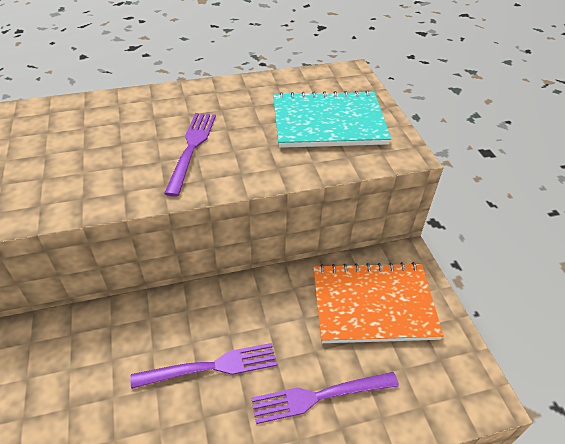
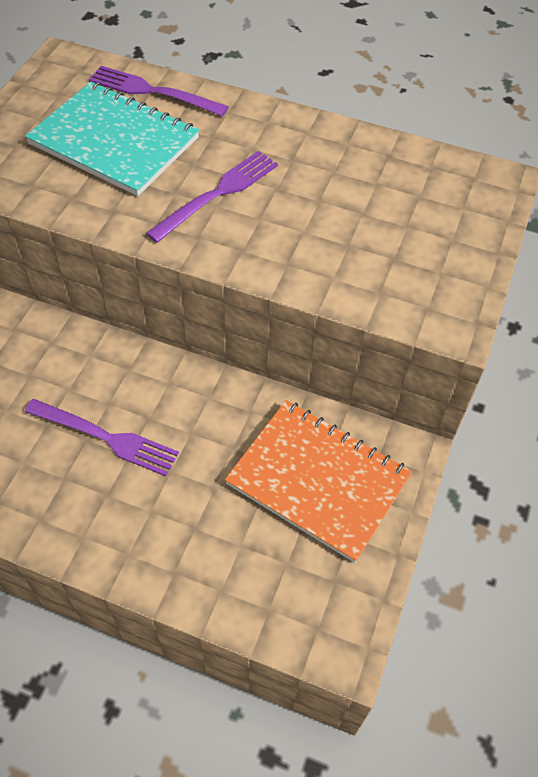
camera: 35 degrees right, 10 degrees up
(319, 397) = (178, 531): purple fork -> purple fork (152, 92)
(328, 122) = (400, 237): turquoise notebook -> turquoise notebook (114, 141)

